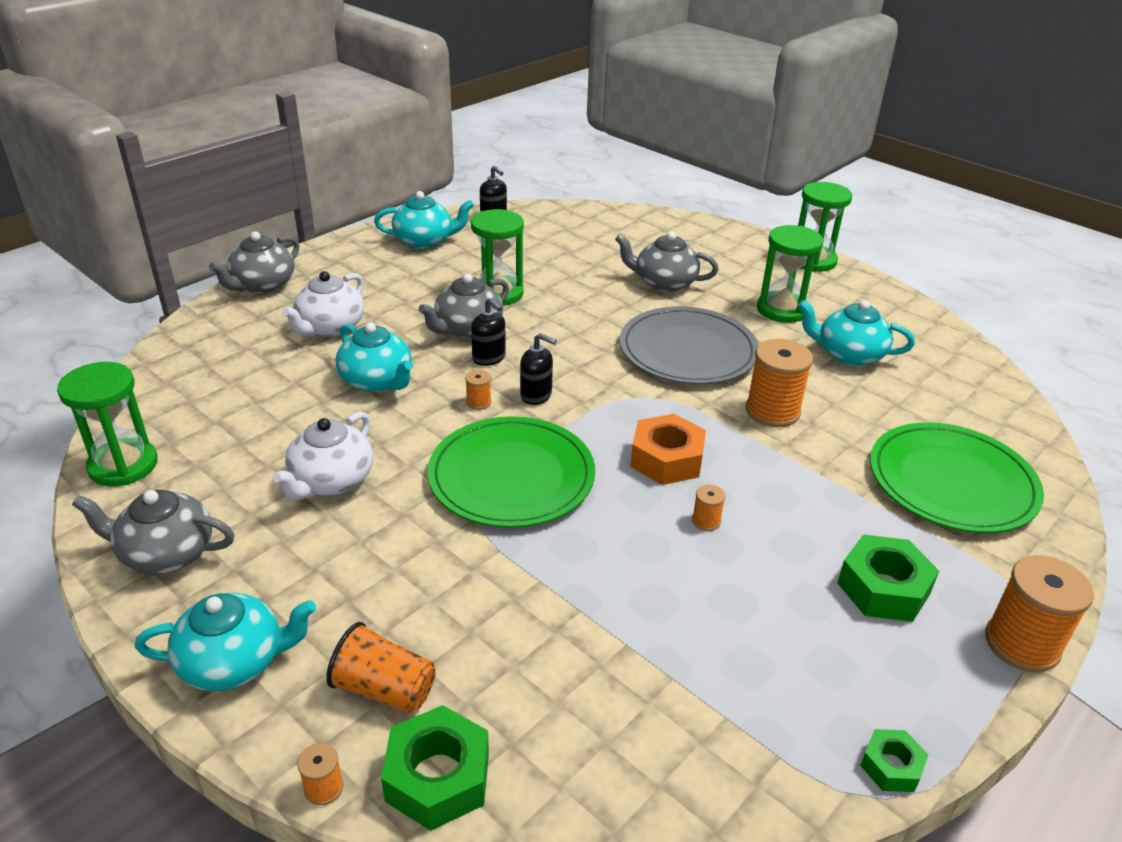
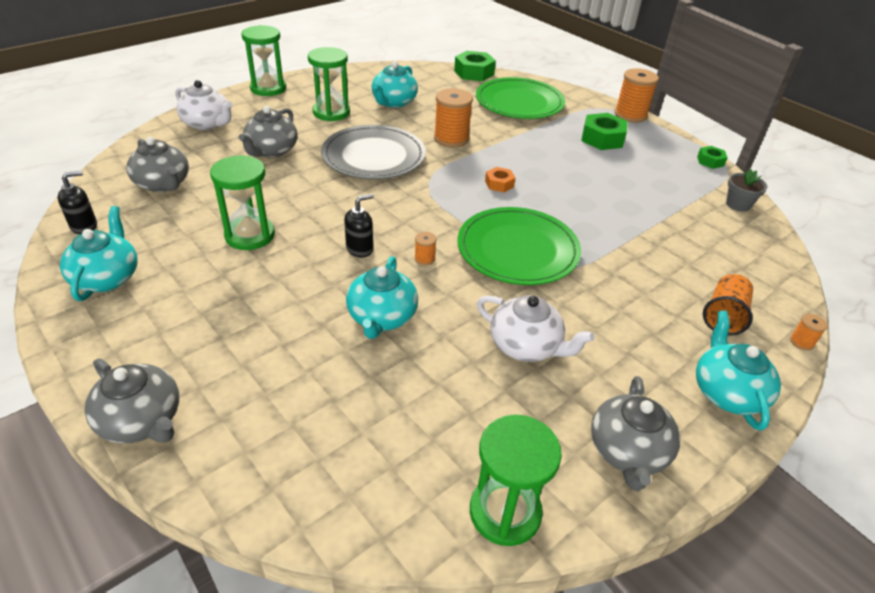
camera: 85 degrees left, 5 degrees up
(330, 327) = (271, 353): white teapot -> white teapot (207, 124)
(377, 381) = (382, 317): turquoise teapot -> turquoise teapot turned 135 degrees clockwise
(438, 777) = (774, 296): green nut -> green nut (474, 72)
(467, 329) = (307, 258): grey teapot -> grey teapot (163, 184)
(536, 395) = (419, 229): black soap dispenser -> none
(666, 459) = (499, 184): orange nut -> orange nut, size x0.57
(706, 521) = (557, 179): orange spool -> none
(726, 784) = (738, 204): none -> grey flower pot

